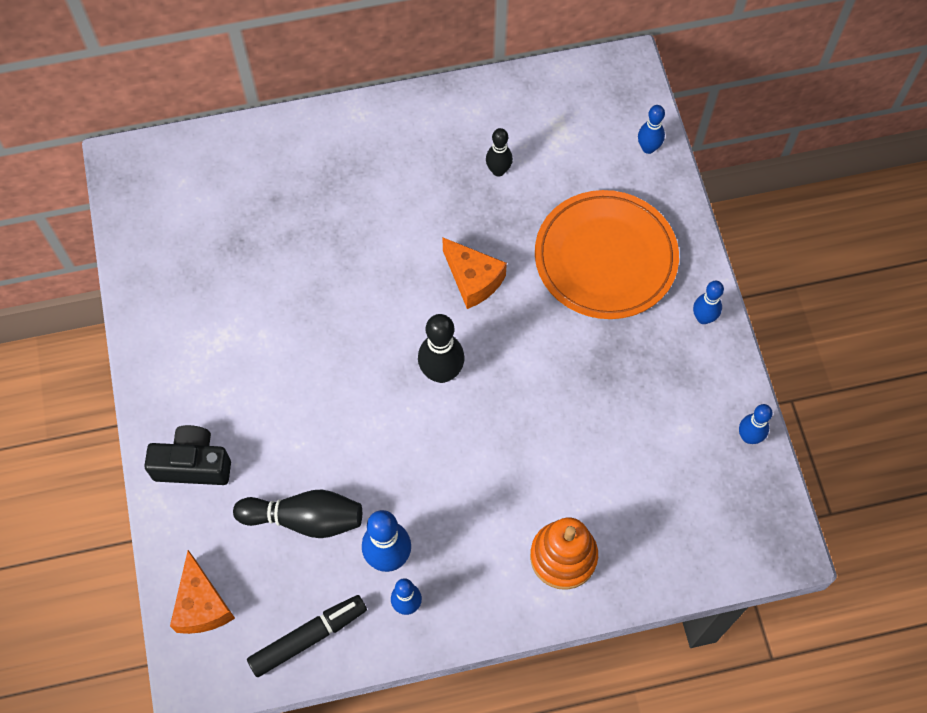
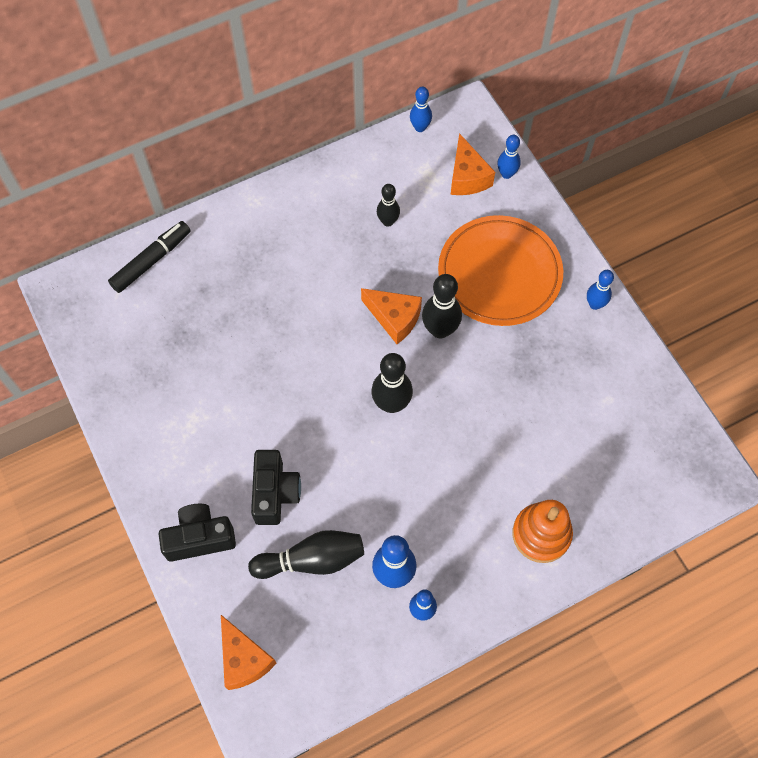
camera: 15 degrees left, 0 degrees up
(287, 437) = (275, 493): none -> black camera
(308, 637) = (345, 662): black marker -> black marker (151, 261)
(519, 304) = (440, 330): none -> black bowling pin
(602, 141) = (467, 177): none -> orange cheese
(749, 437) = (662, 394): blue bowling pin -> blue bowling pin (420, 127)

